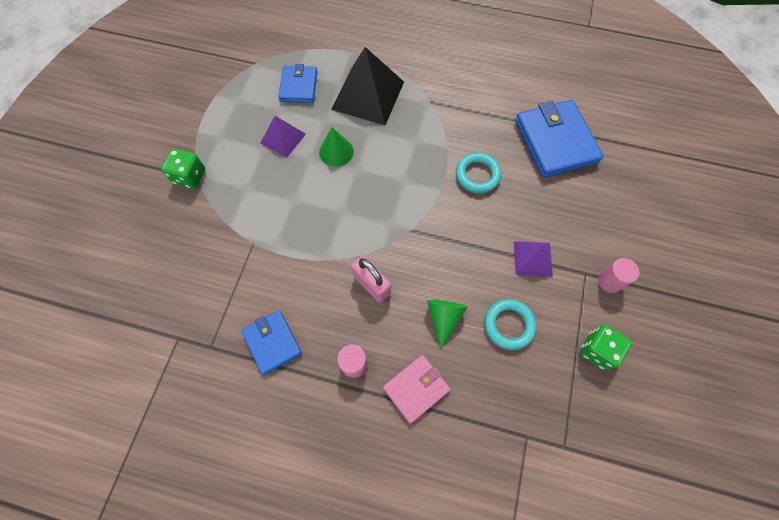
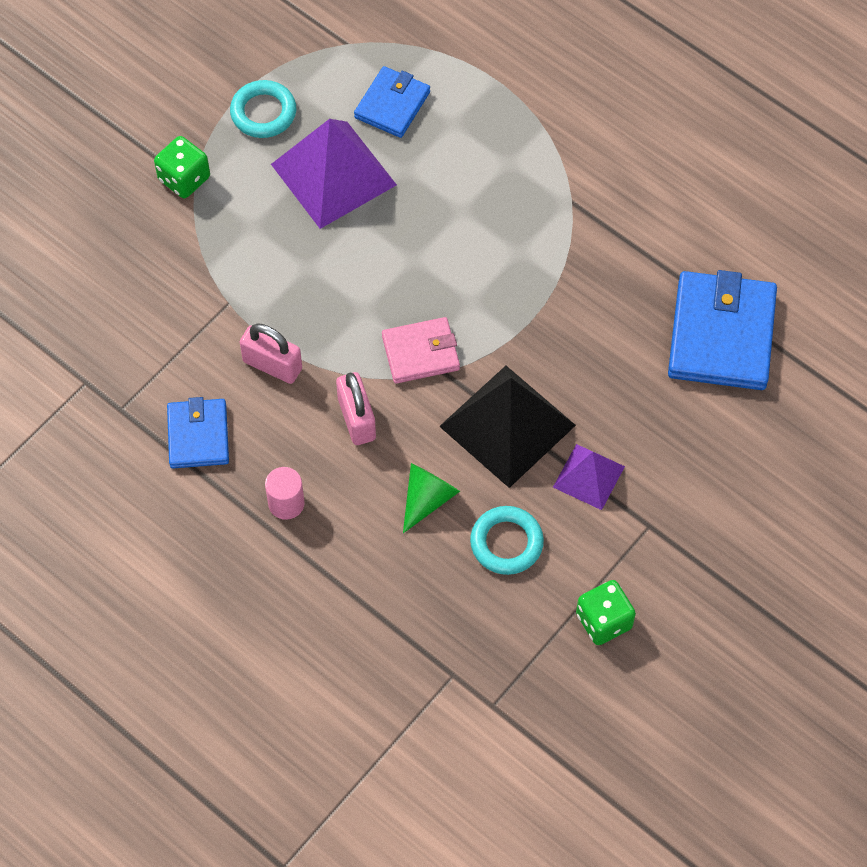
camera: 25 degrees right, 5 degrees down
(283, 138) = (334, 174): purple pyramid -> purple pyramid, size x1.81
(300, 272) = (272, 365): none -> pink padlock
(336, 151) = (398, 223): green cone -> none
(368, 95) = (485, 157): black pyramid -> black pyramid (507, 425)
(416, 388) = (348, 564): pink wallet -> pink wallet (420, 353)
(477, 175) = (579, 336): turquoise ring -> turquoise ring (263, 113)
(610, 281) = (675, 548): pink cylinder -> none

